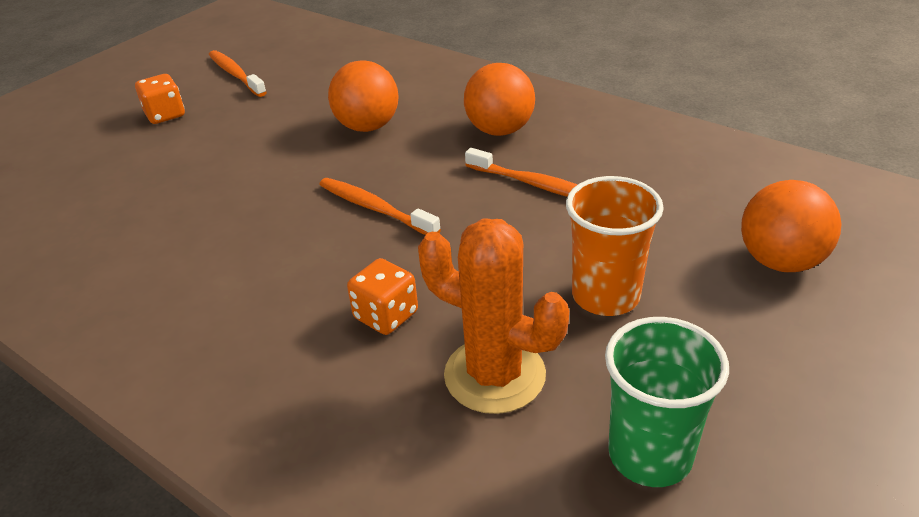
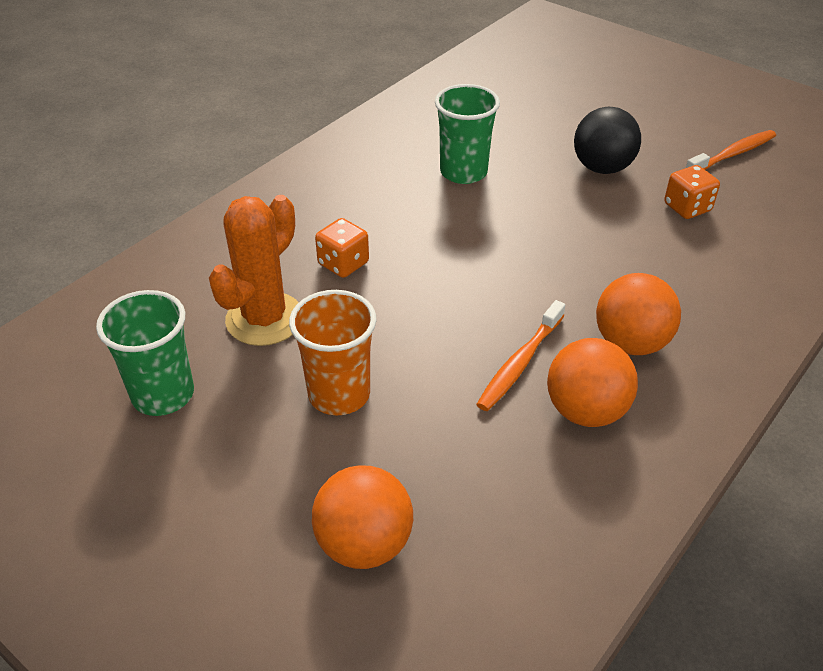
camera: 90 degrees right, 5 degrees up
(165, 115) = (645, 125): orange dice -> orange dice (687, 207)
(215, 230) = (463, 172): none -> green cup
(236, 140) = (602, 168): none -> black ball
(367, 126) = (632, 246): orange ball -> orange ball (586, 411)
(375, 208) = (486, 254): orange toothbrush -> none

